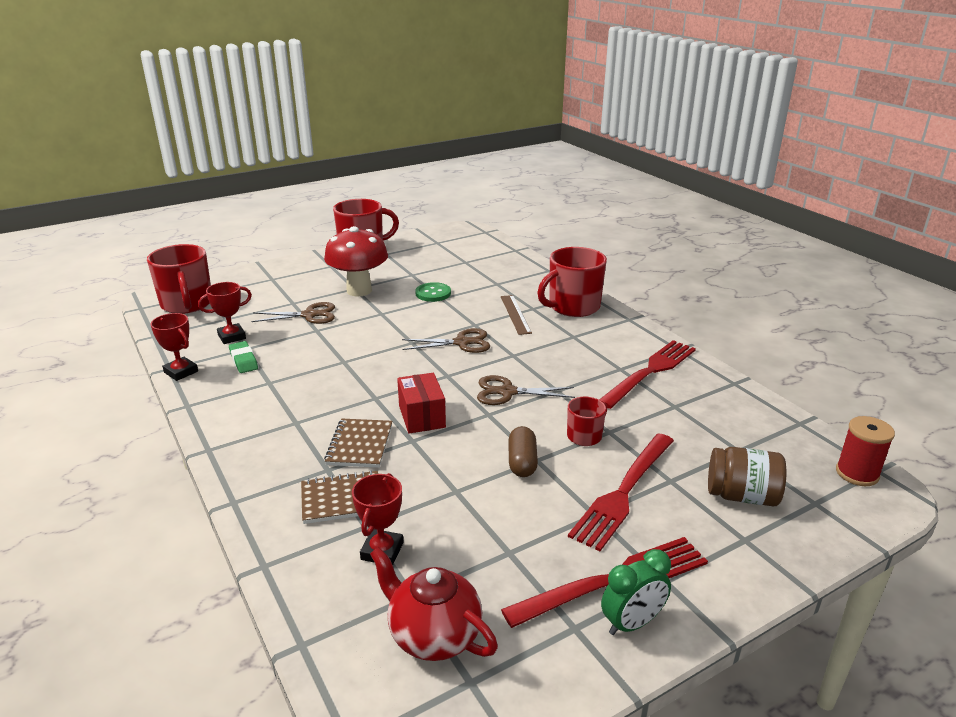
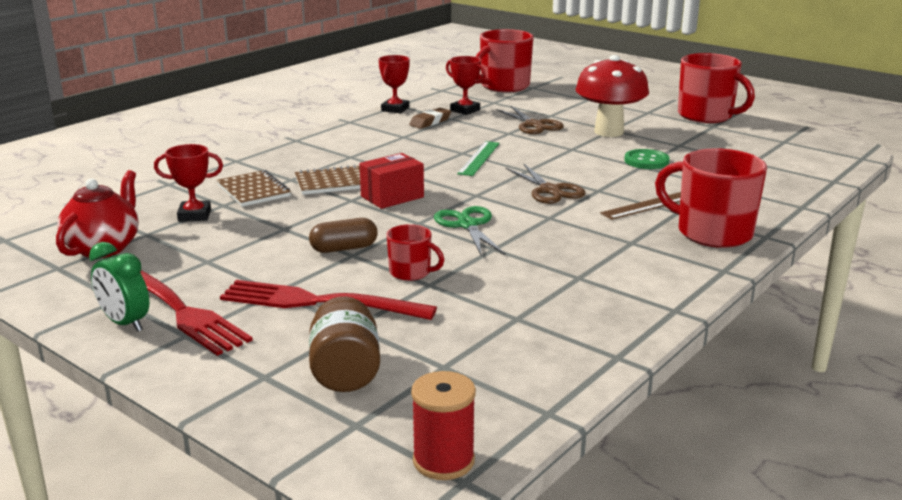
camera: 70 degrees right, 5 degrees down
(243, 360) = (430, 122): green eraser -> brown eraser
(365, 356) = (479, 158): none -> green ruler
(507, 392) = (467, 225): brown scissors -> green scissors
(650, 371) = (590, 296): red fork -> none

